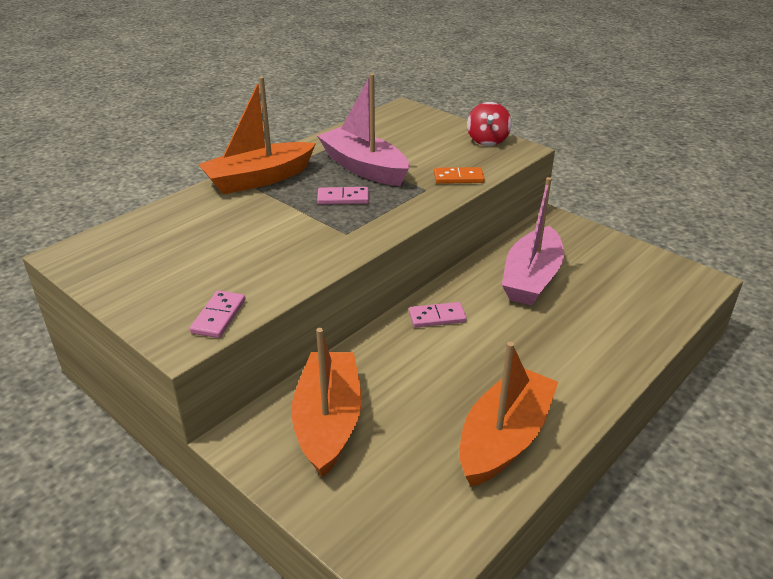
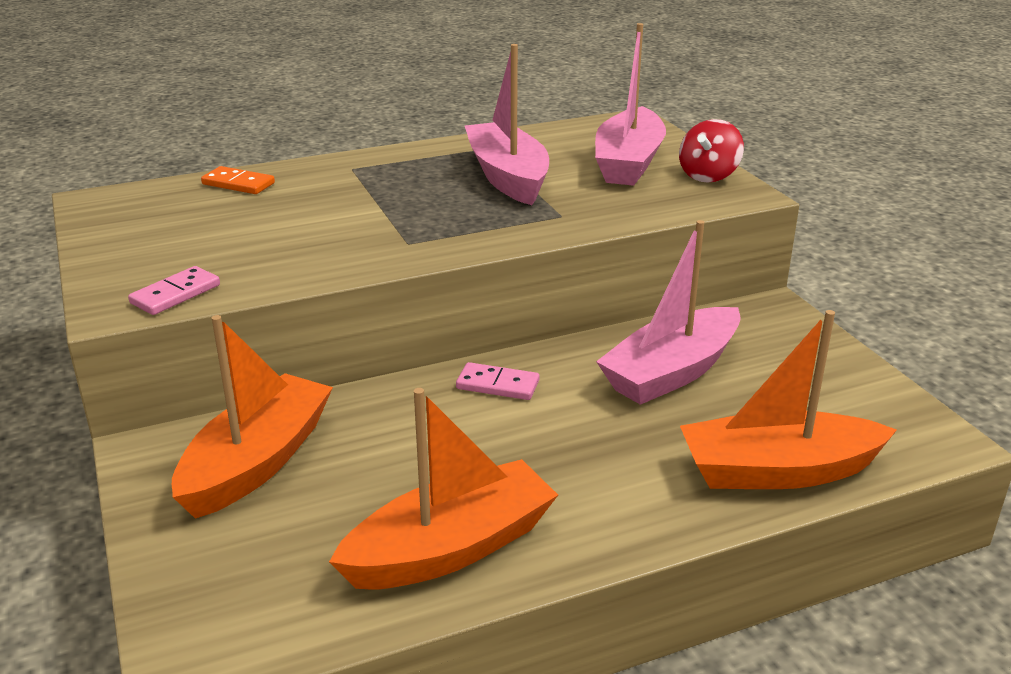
camera: 25 degrees right, 5 degrees down
(259, 179) = (369, 166): orange boat -> orange boat (777, 471)
(343, 198) = (445, 205): pink domino -> none
(430, 141) = (628, 163): none -> pink boat
(458, 178) = (619, 211): orange domino -> orange domino (238, 184)

